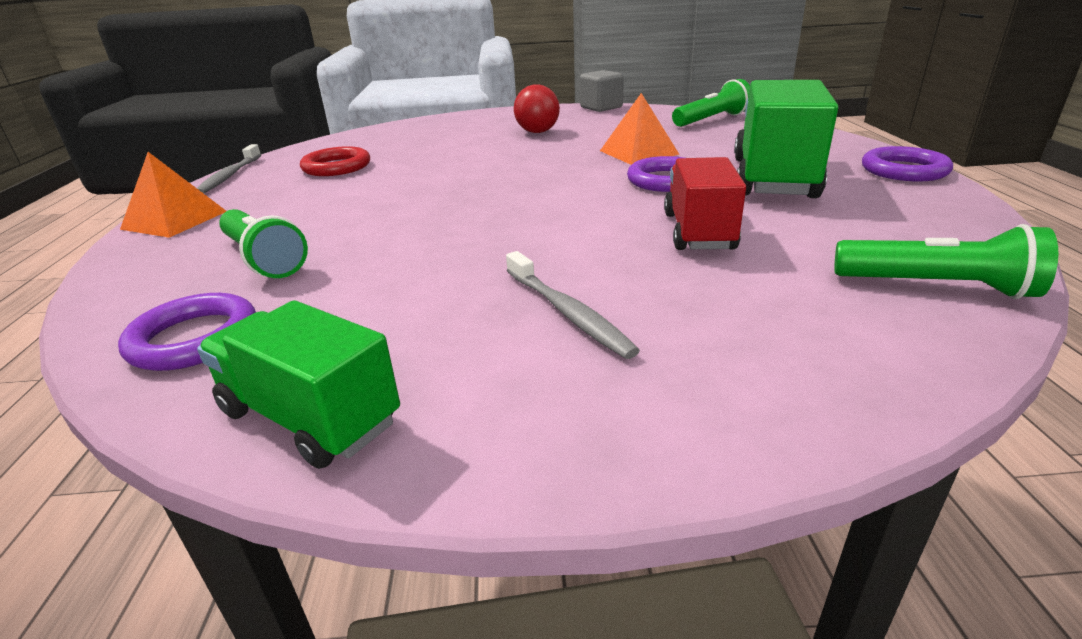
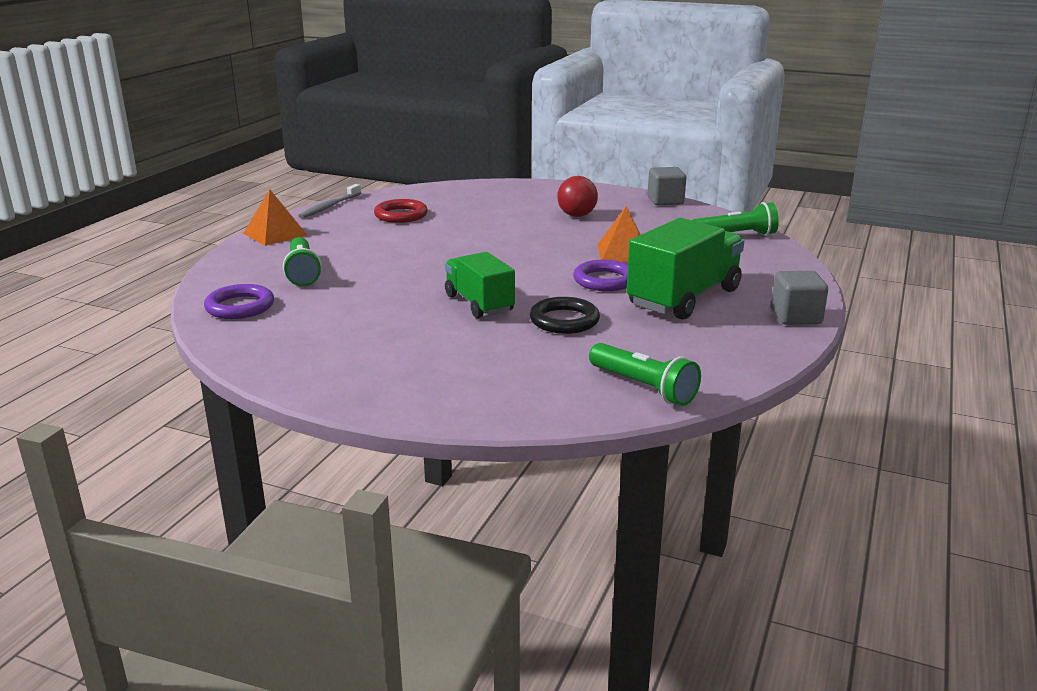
camera: 25 degrees right, 5 degrees down
(310, 417) = (262, 353): green truck -> green truck (479, 303)
(567, 312) = (422, 343): grey toothbrush -> none
(699, 231) = (564, 320): red truck -> black ring
(904, 170) = (796, 317): purple ring -> grey cube

